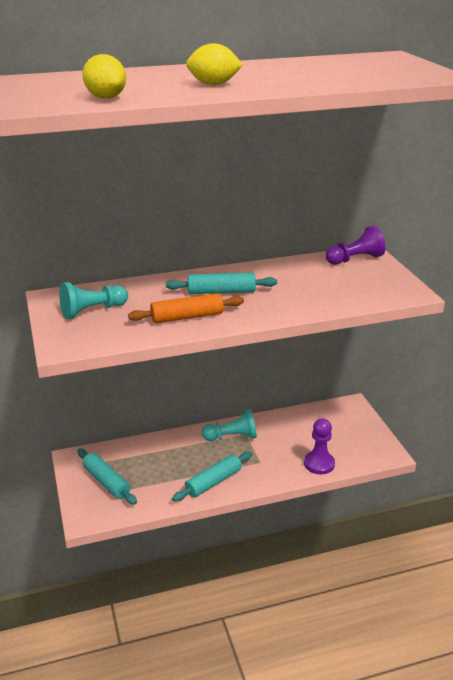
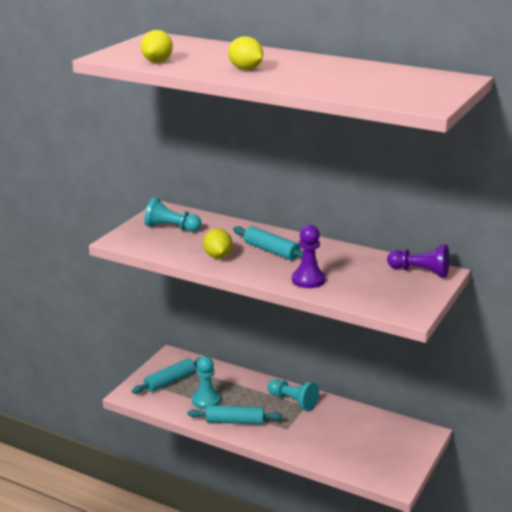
camera: 45 degrees right, 5 degrees down
(106, 482) = (170, 381): turquoise rolling pin -> turquoise rolling pin turned 45 degrees clockwise
(163, 479) = (206, 400): none -> turquoise pawn
(187, 317) = (218, 256): orange rolling pin -> yellow lemon
(319, 464) = (328, 456): purple pawn -> purple pawn (308, 280)

